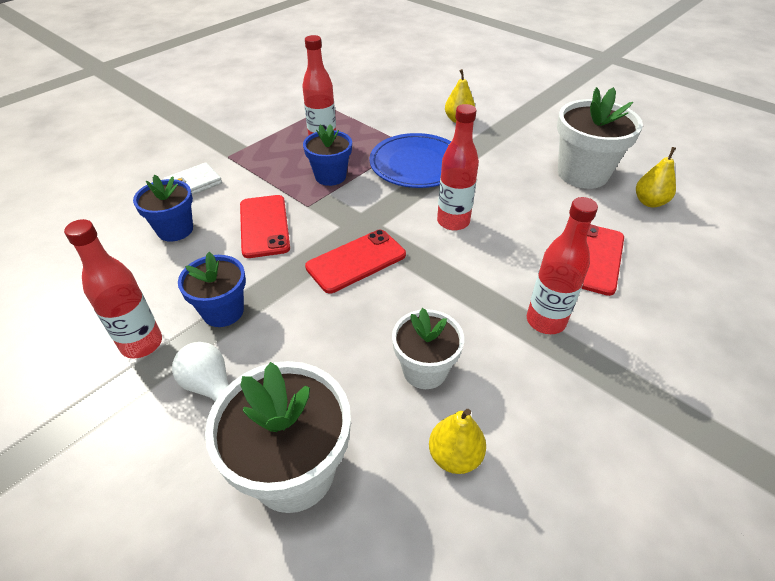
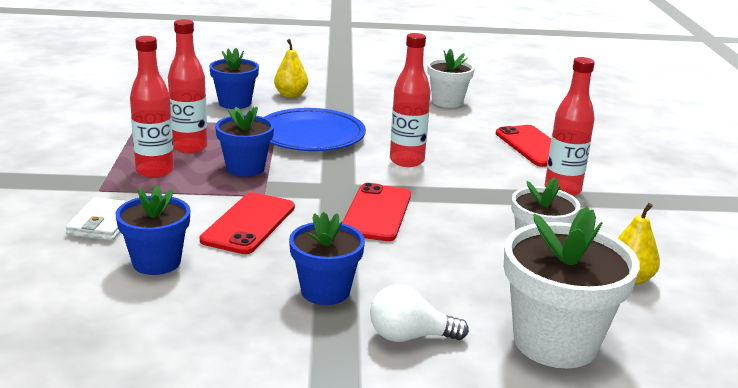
camera: 45 degrees left, 20 degrees down
(142, 344) = (292, 346): red bottle -> red bottle (155, 171)
(264, 226) = (248, 223): red phone -> red phone turned 75 degrees clockwise
(407, 113) = (235, 103): none -> blue flower pot
(582, 174) = (447, 102): white flower pot -> white flower pot, size x0.63
(649, 202) = (515, 104): yellow pear -> none

